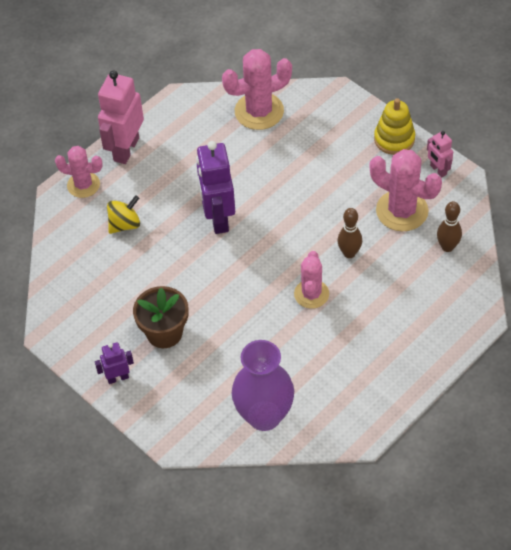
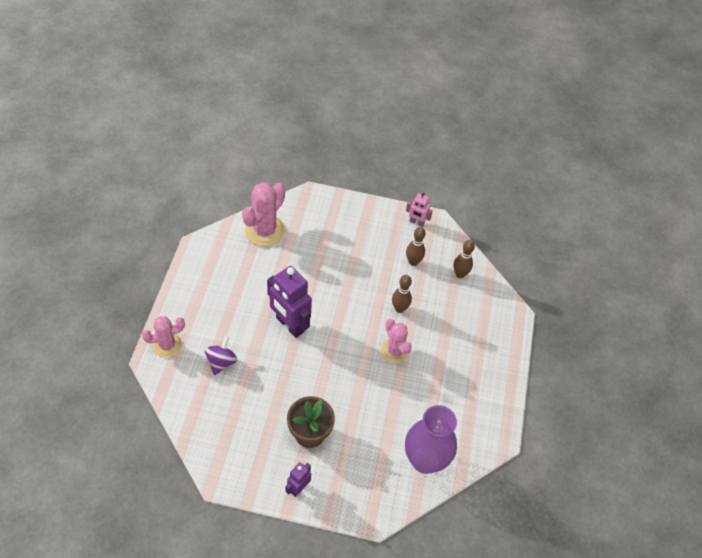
camera: 40 degrees left, 0 degrees up
(125, 224) = (221, 362): yellow spinning top -> purple spinning top
(126, 149) = (182, 302): pink robot -> none
(394, 139) = (373, 213): yellow stacking toy -> none
(402, 211) = (413, 262): pink cactus -> brown bowling pin

